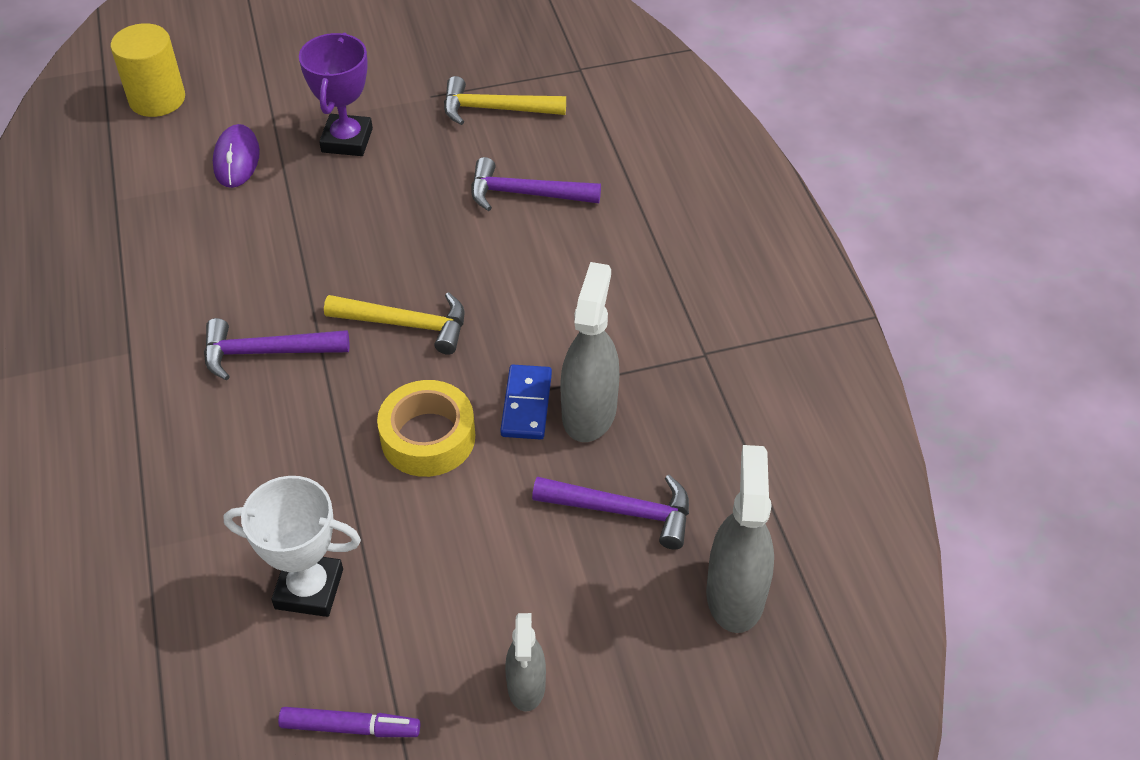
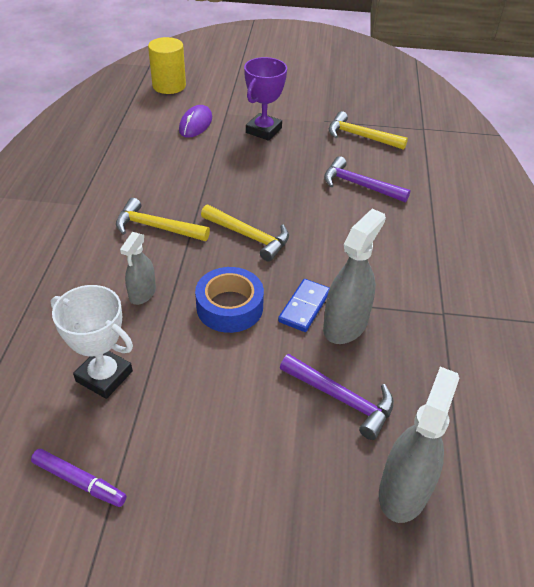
camera: 20 degrees right, 5 degrees down
(266, 352) = (156, 227): purple hammer -> yellow hammer
(428, 437) = (229, 307): yellow tape -> blue tape
(526, 685) = (216, 500): grey spray bottle -> grey spray bottle (142, 293)

